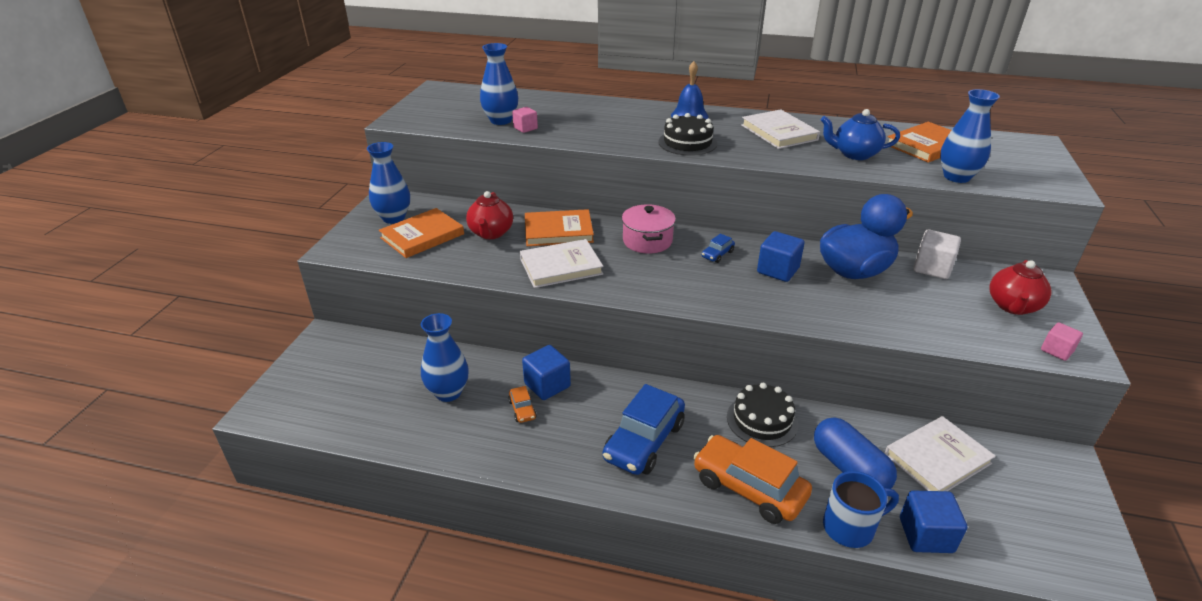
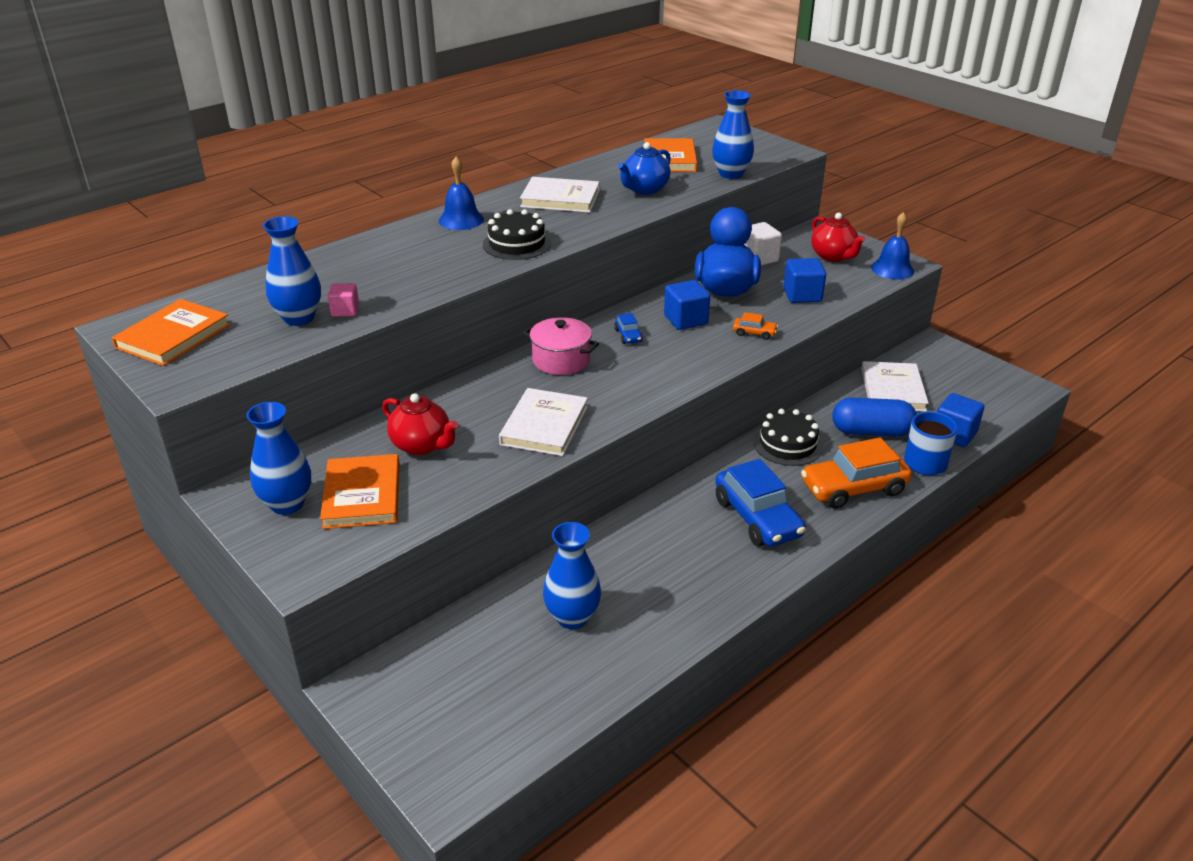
camera: 55 degrees left, 0 degrees up
(522, 410) = (648, 574): orange car -> orange car (754, 333)
(547, 385) = (629, 543): blue cube -> blue cube (802, 295)
(558, 231) = (476, 402): orange book -> orange book (173, 336)
(1057, 351) = (892, 269): pink cube -> blue bell

